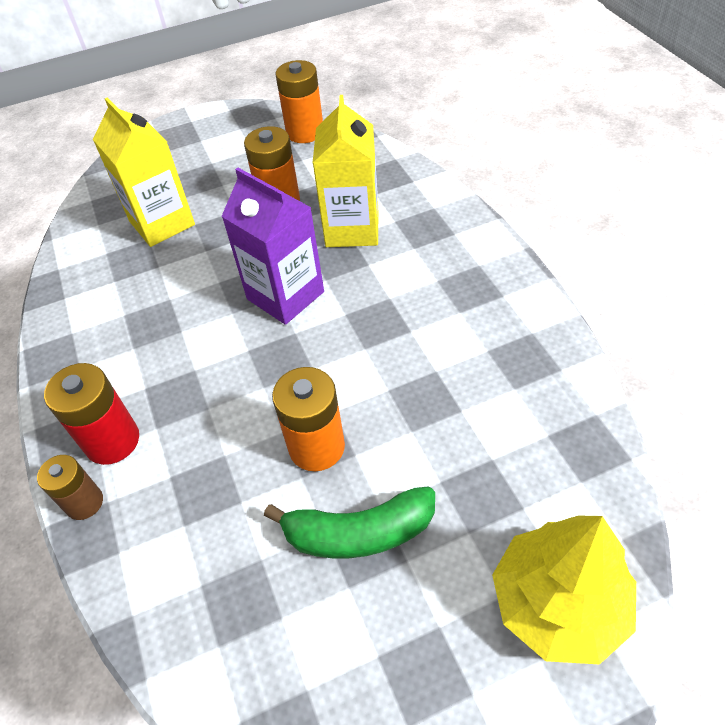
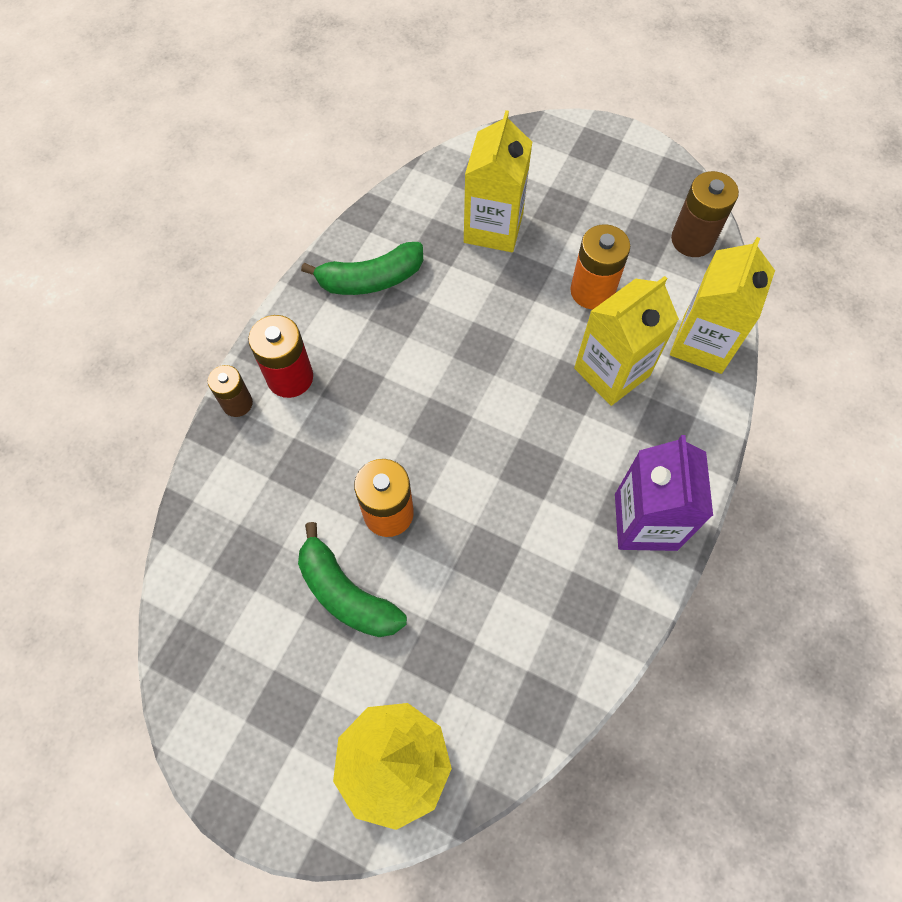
camera: 45 degrees right, 15 degrees up
(102, 324) = (370, 279): none -> green banana
(285, 295) = (500, 380): purple carton -> purple carton (645, 521)
(305, 132) = (692, 240): orange battery -> brown battery
(384, 171) = (702, 343): none -> yellow carton

